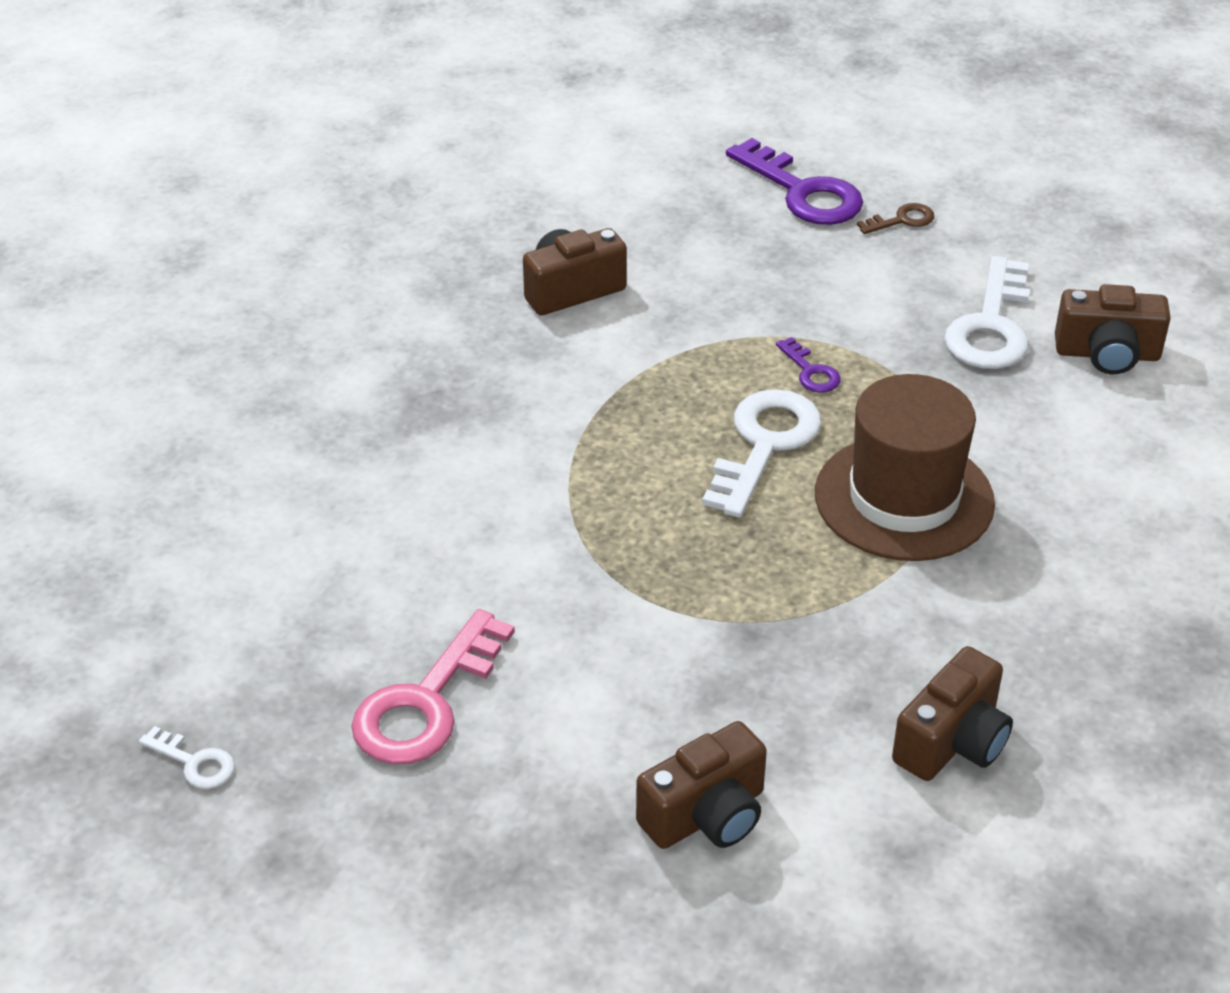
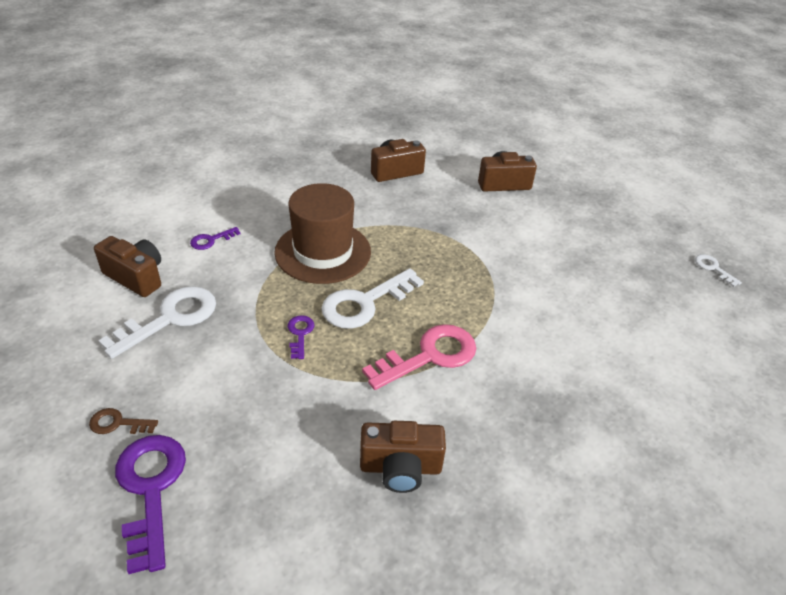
camera: 155 degrees left, 0 degrees up
(426, 702) = (601, 254): pink key -> pink key (429, 356)
(1088, 446) = (211, 240): none -> purple key

